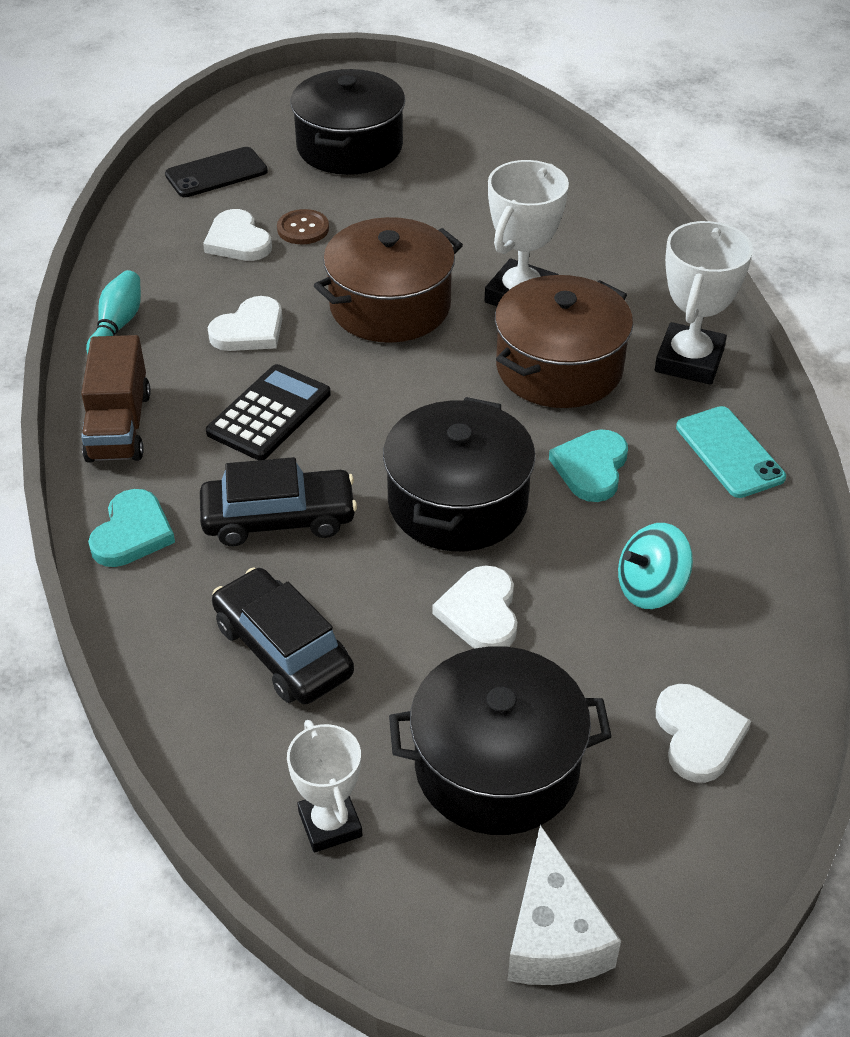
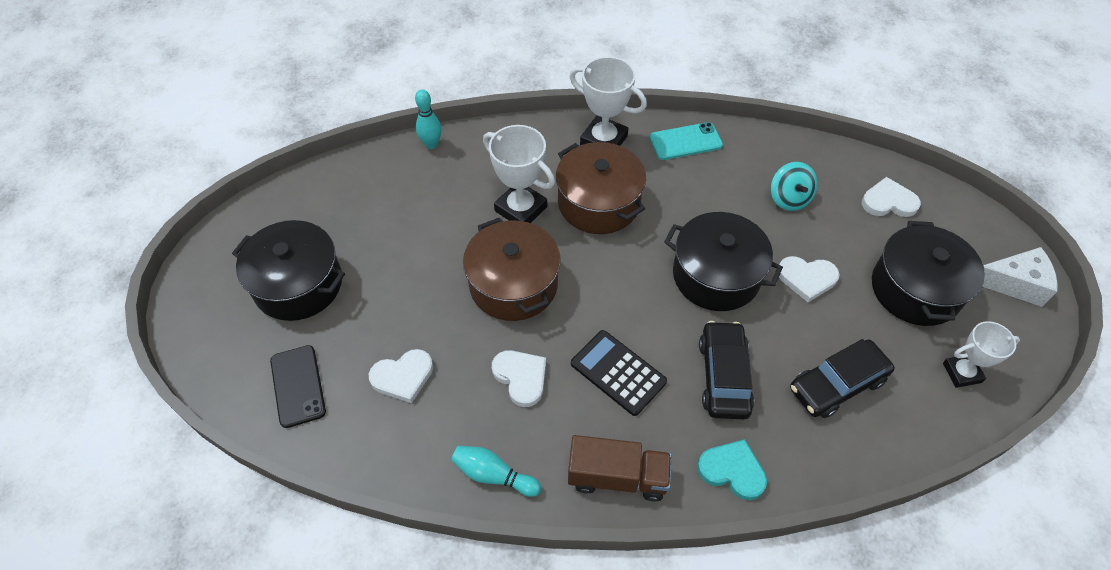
camera: 80 degrees left, 10 degrees up
(303, 229) = (401, 329): brown button -> none
(591, 468) = (692, 205): turquoise heart -> none
(608, 203) = (431, 144): none -> turquoise bowling pin

